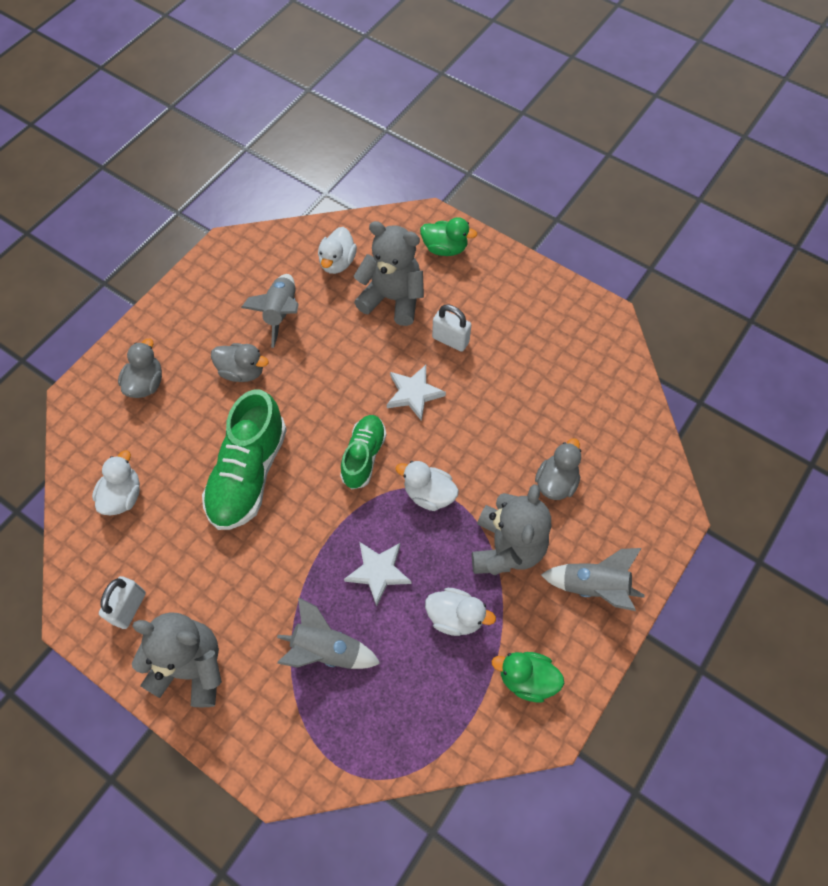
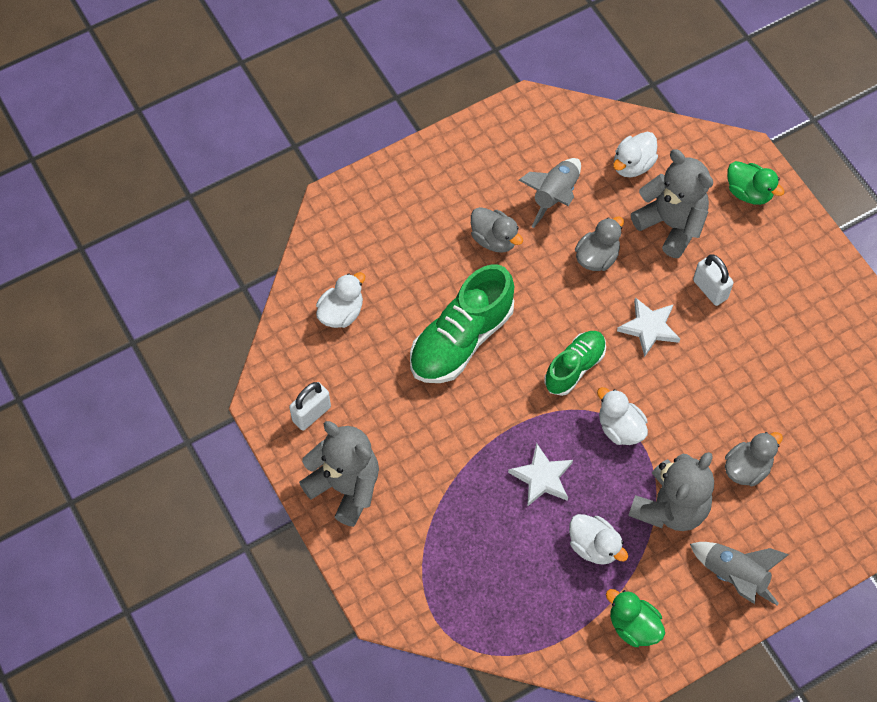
camera: 25 degrees right, 0 degrees up
(146, 383) = (400, 215): grey duck -> grey duck (597, 257)
(326, 650) = (467, 523): grey rocket -> none

